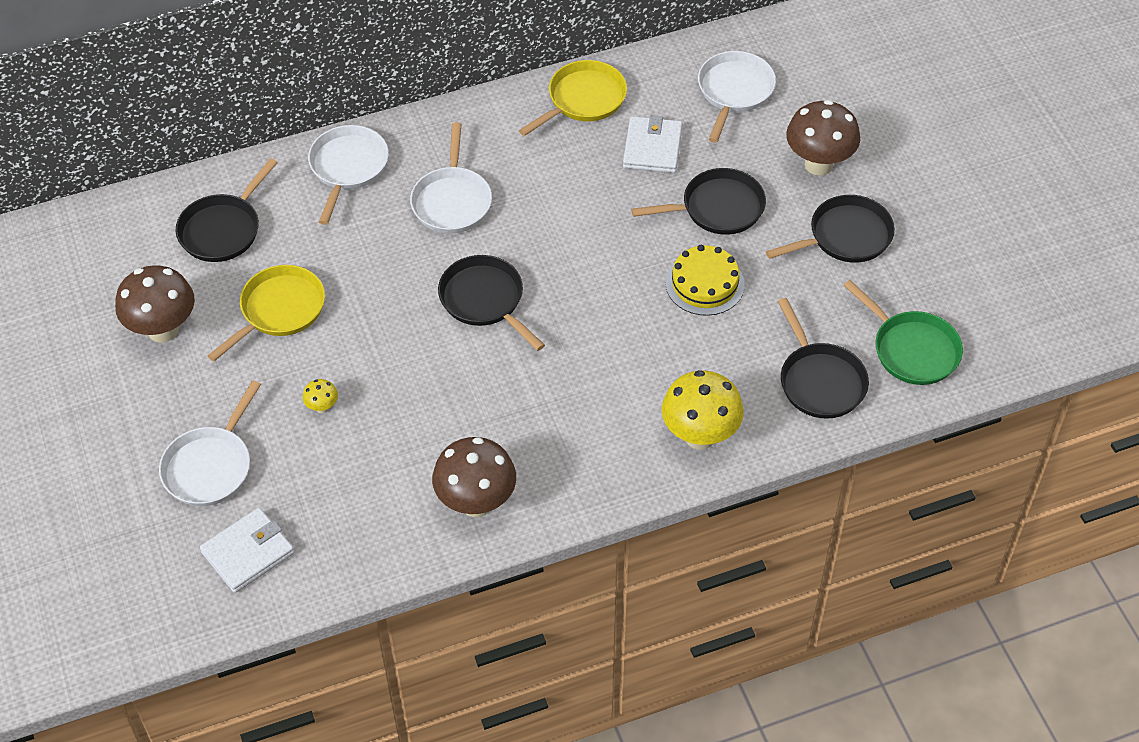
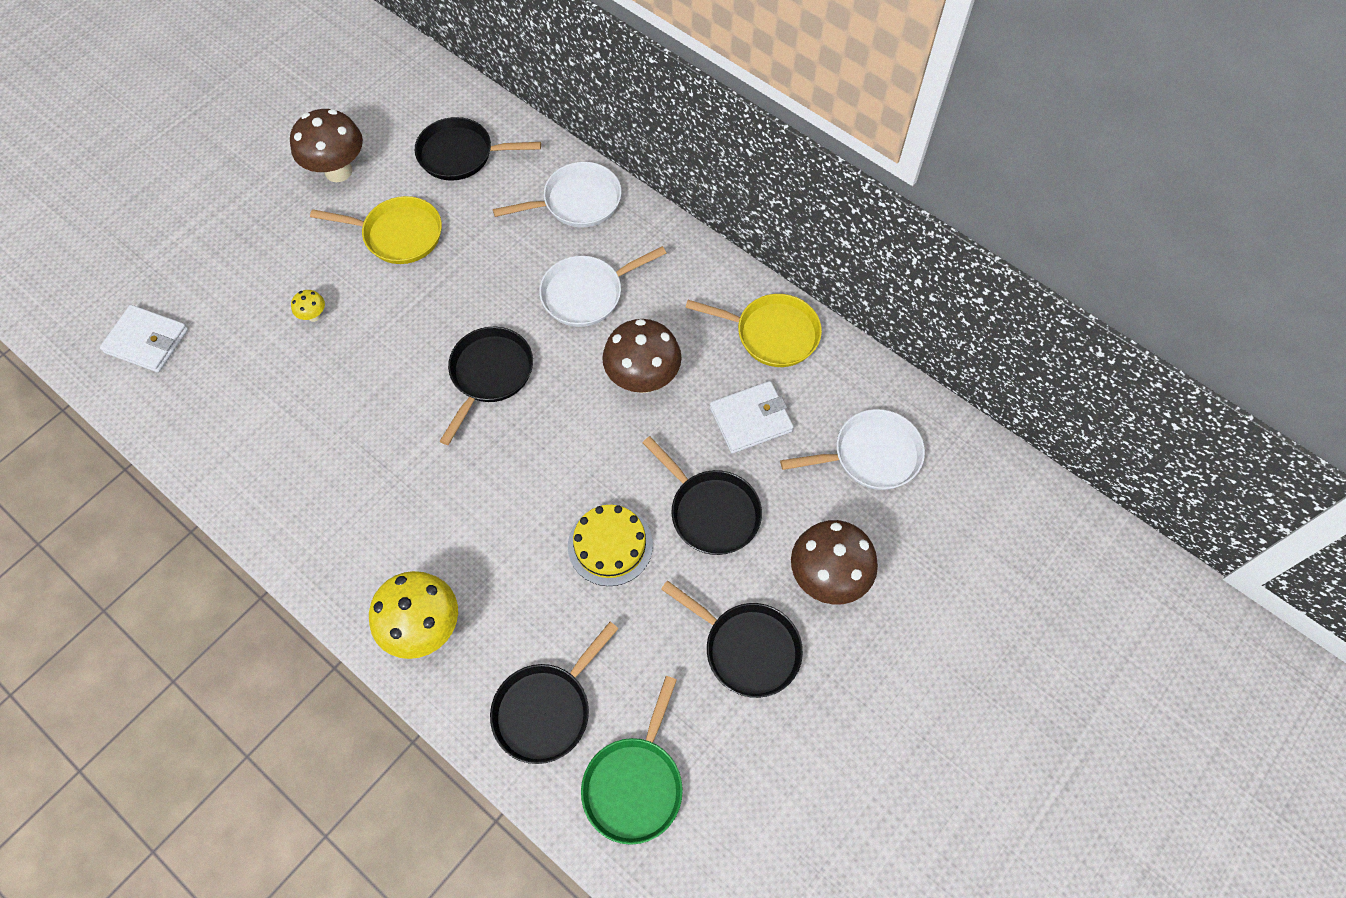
camera: 60 degrees right, 10 degrees up
(210, 466) = (220, 272): white pan -> none
(476, 503) = (266, 479): brown mushroom -> brown mushroom (643, 379)

